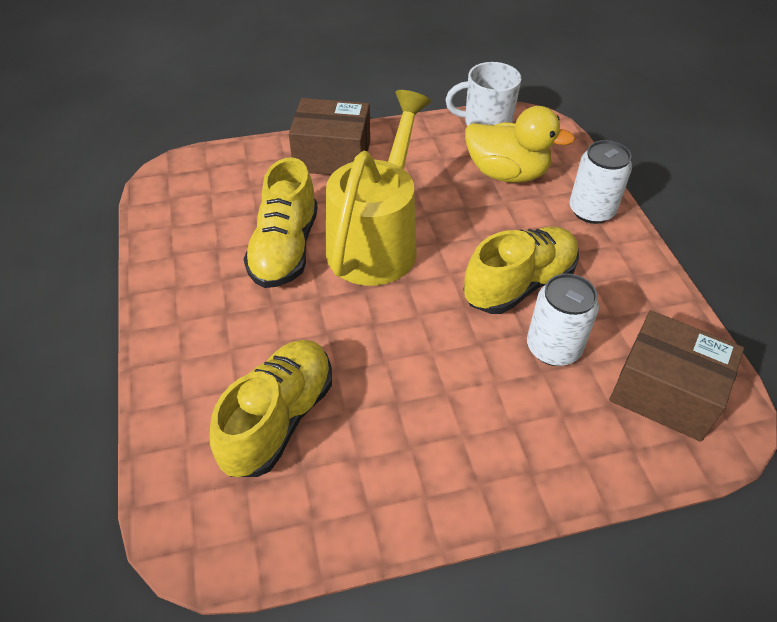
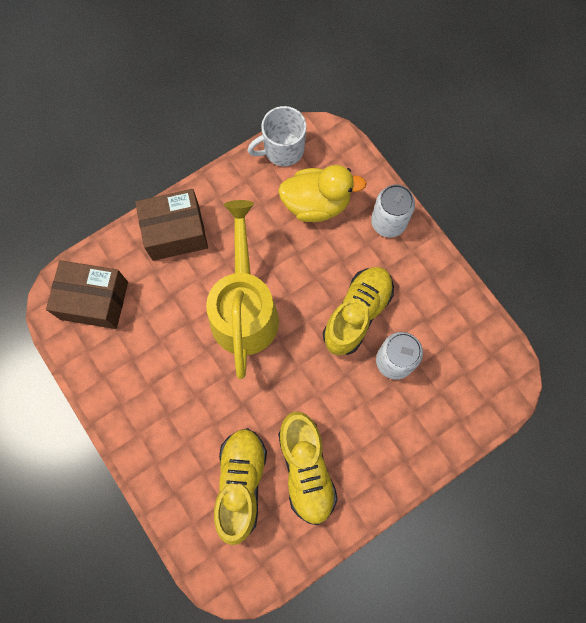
camera: 20 degrees left, 25 degrees up
(285, 249) = (182, 342): yellow shoe -> yellow shoe (306, 469)
(665, 392) = (470, 370): brown box -> brown box (94, 300)

